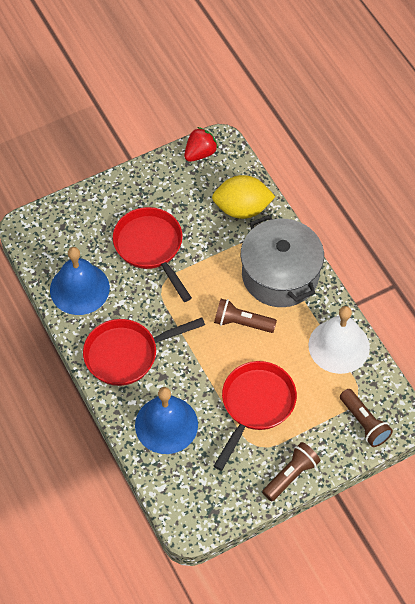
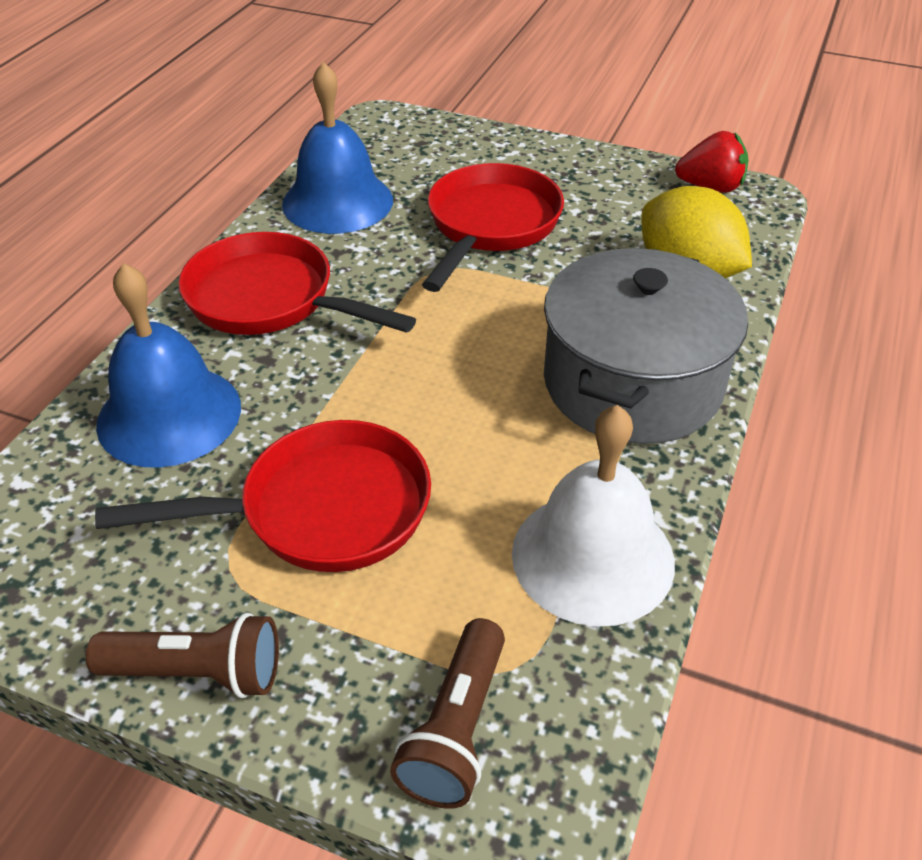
camera: 50 degrees right, 15 degrees down
(242, 322) = (479, 391): brown flashlight -> none

